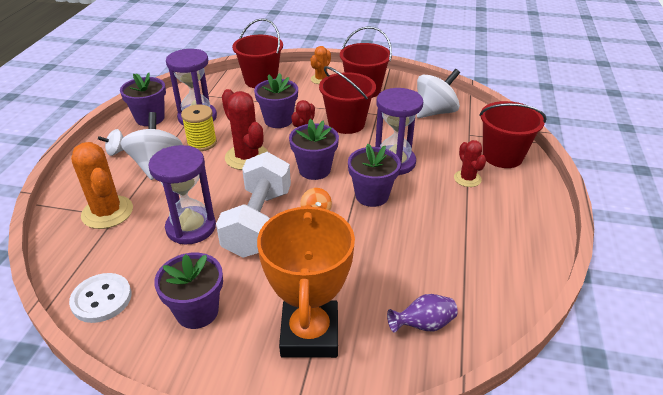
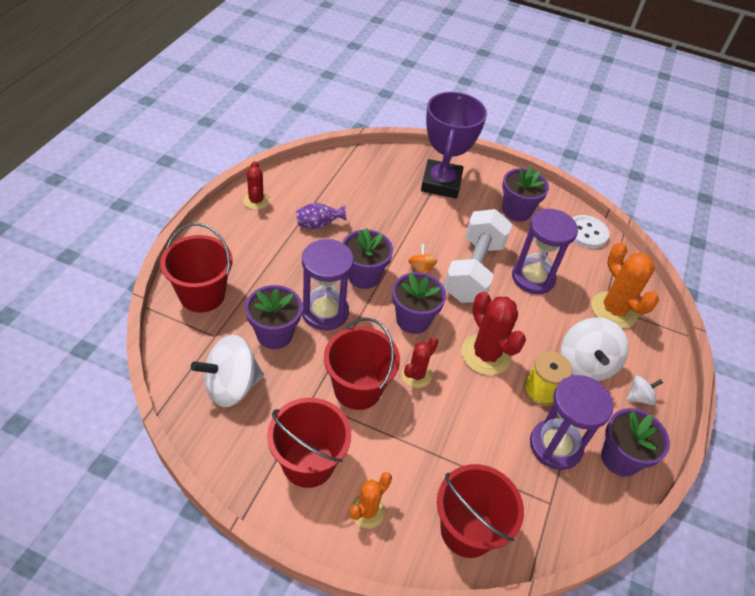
camera: 175 degrees left, 10 degrees up
(278, 120) = (446, 415): purple flower pot -> purple flower pot (275, 334)
(309, 334) = (441, 183): orange trophy -> purple trophy
(423, 325) = (365, 173): purple vase -> purple vase (318, 225)
(467, 179) = (260, 275): red cactus -> red cactus (256, 201)

